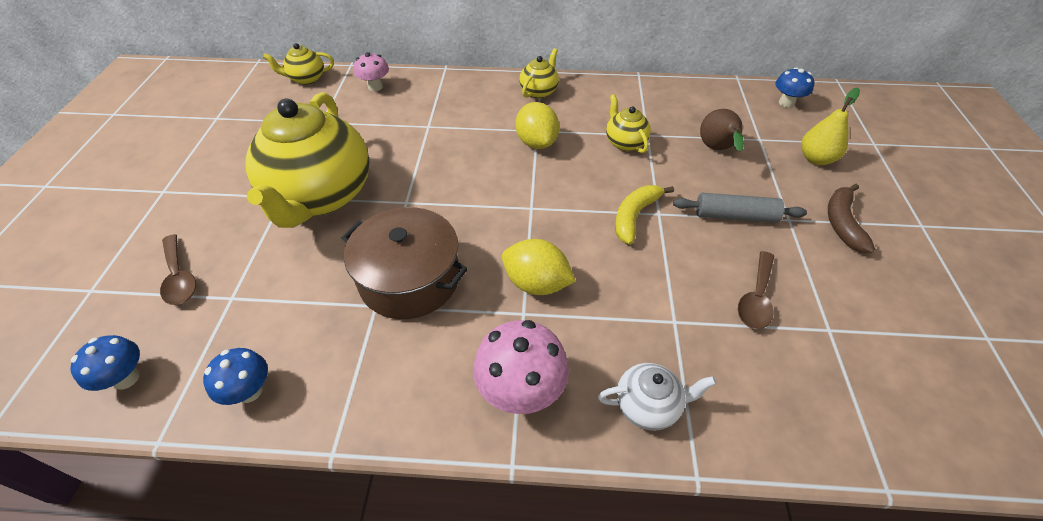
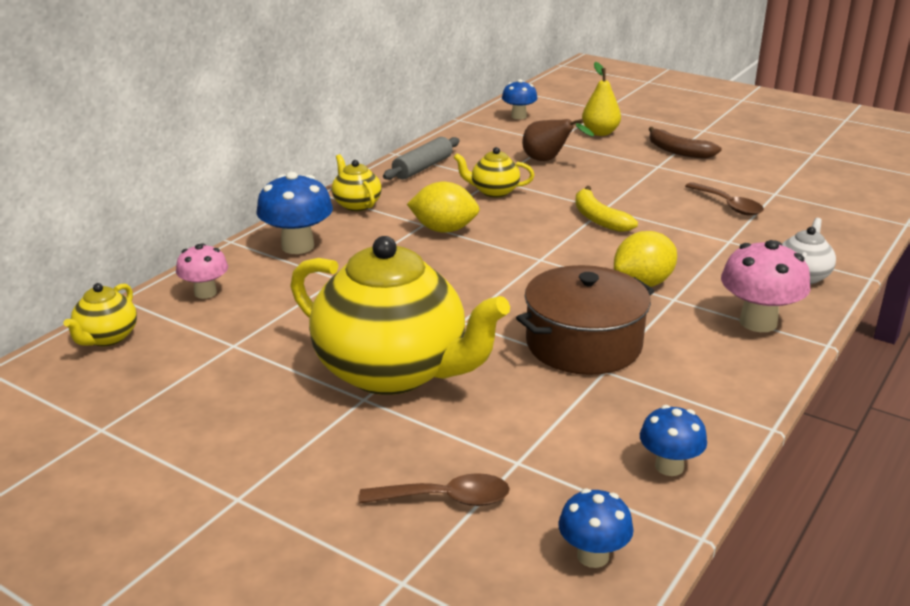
camera: 60 degrees left, 20 degrees down
(458, 93) = (297, 246): none -> blue mushroom
(735, 216) = (636, 182): grey rolling pin -> grey rolling pin (422, 168)

